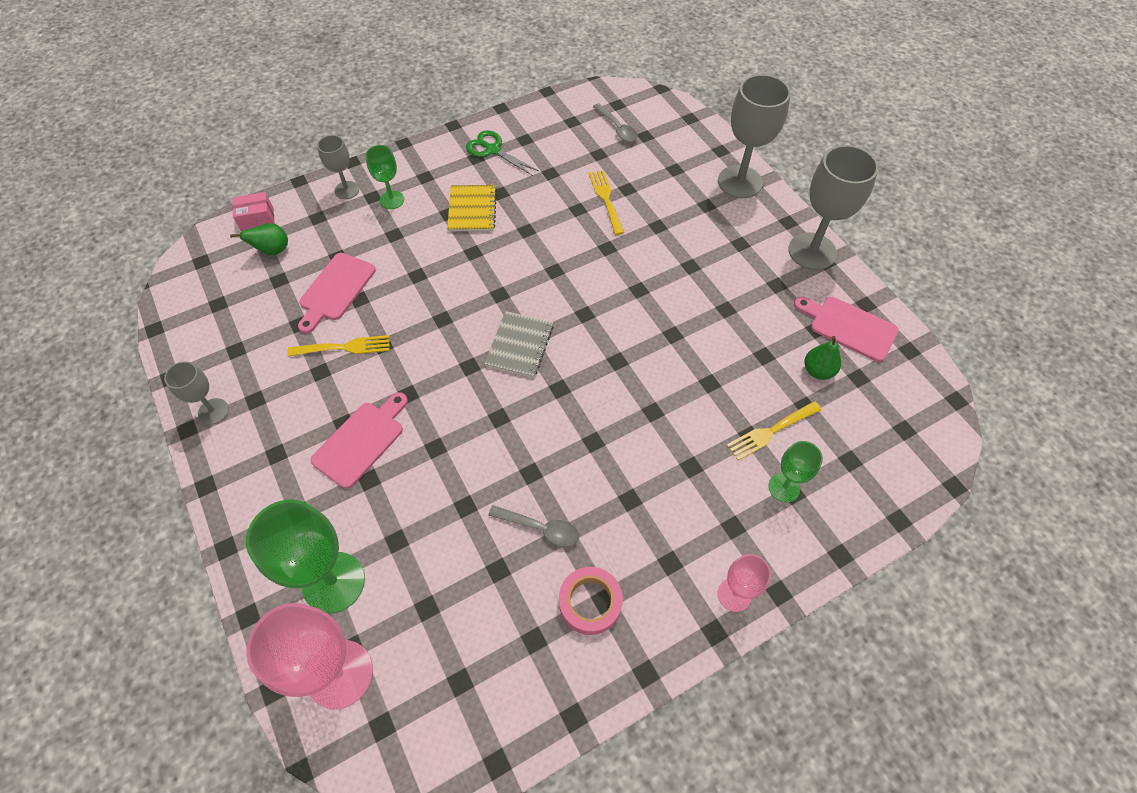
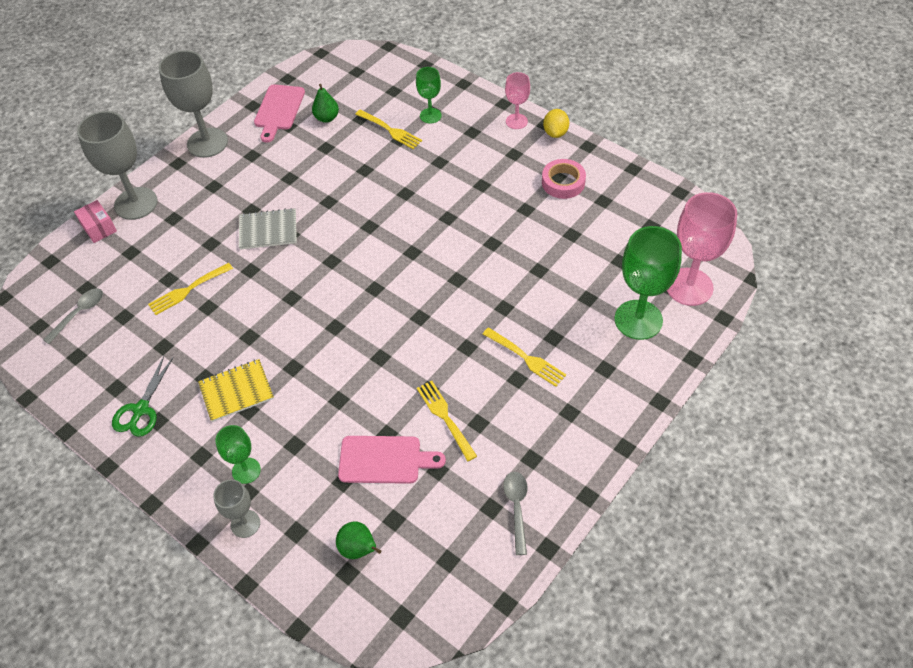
camera: 110 degrees left, 5 degrees down
(213, 411) = (560, 485): grey goblet -> none
(257, 220) = (321, 593): pink box -> pink box (99, 228)
(361, 441) = (525, 358): pink cutting board -> yellow fork
(520, 345) = (383, 291): grey notebook -> grey notebook (268, 230)
(540, 528) = (530, 223): grey spoon -> grey spoon (516, 508)
(691, 639) = (555, 133): none -> yellow lemon

